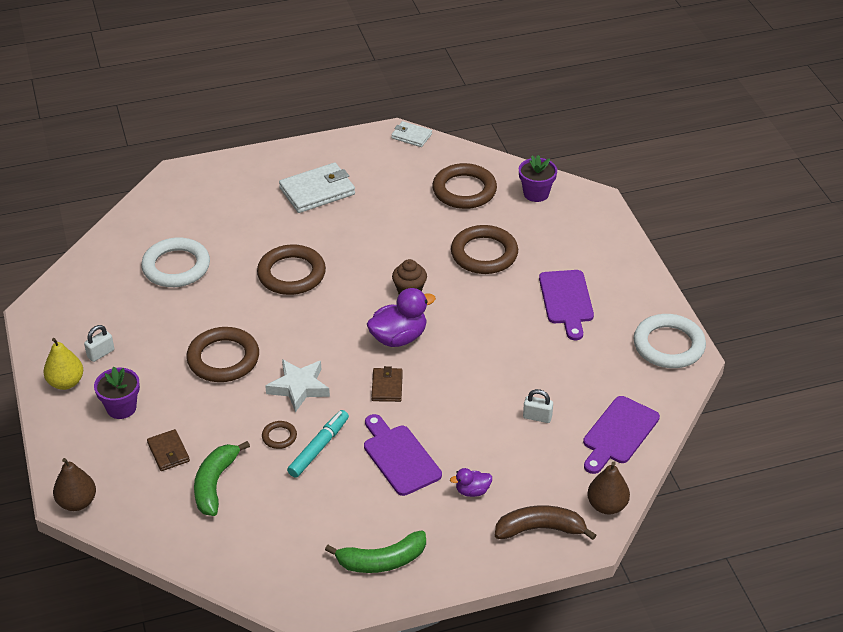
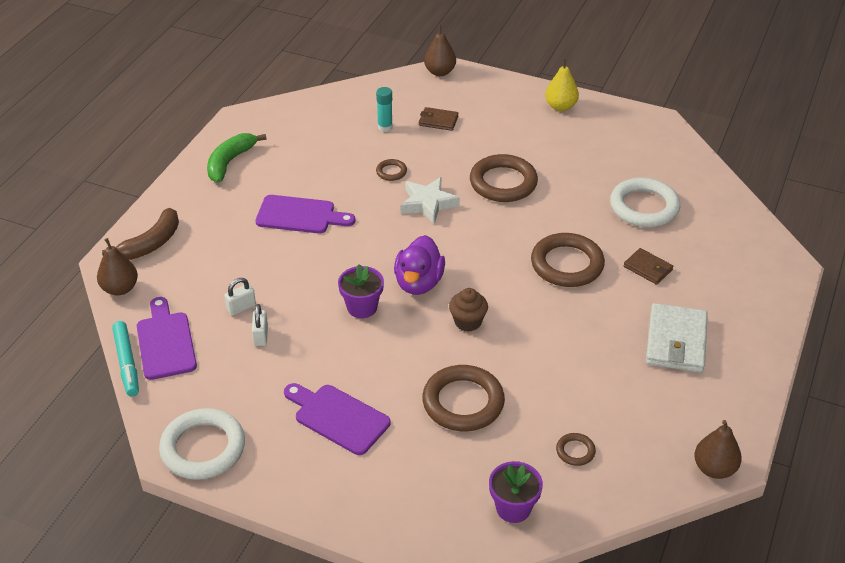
camera: 130 degrees right, 0 degrees up
(101, 353) = (575, 131): white padlock -> white padlock (261, 336)
(121, 408) = (506, 119): purple flower pot -> purple flower pot (362, 307)
(215, 484) = (385, 127): green banana -> turquoise glue stick
(319, 448) = (358, 184): turquoise marker -> turquoise marker (127, 363)
(387, 386) = (374, 247): brown wallet -> brown wallet (648, 268)
(411, 136) = (714, 468): white wallet -> brown pear
(464, 190) = (575, 451): brown ring -> brown ring, size x0.46
(472, 491) = (225, 232): purple duck -> none

